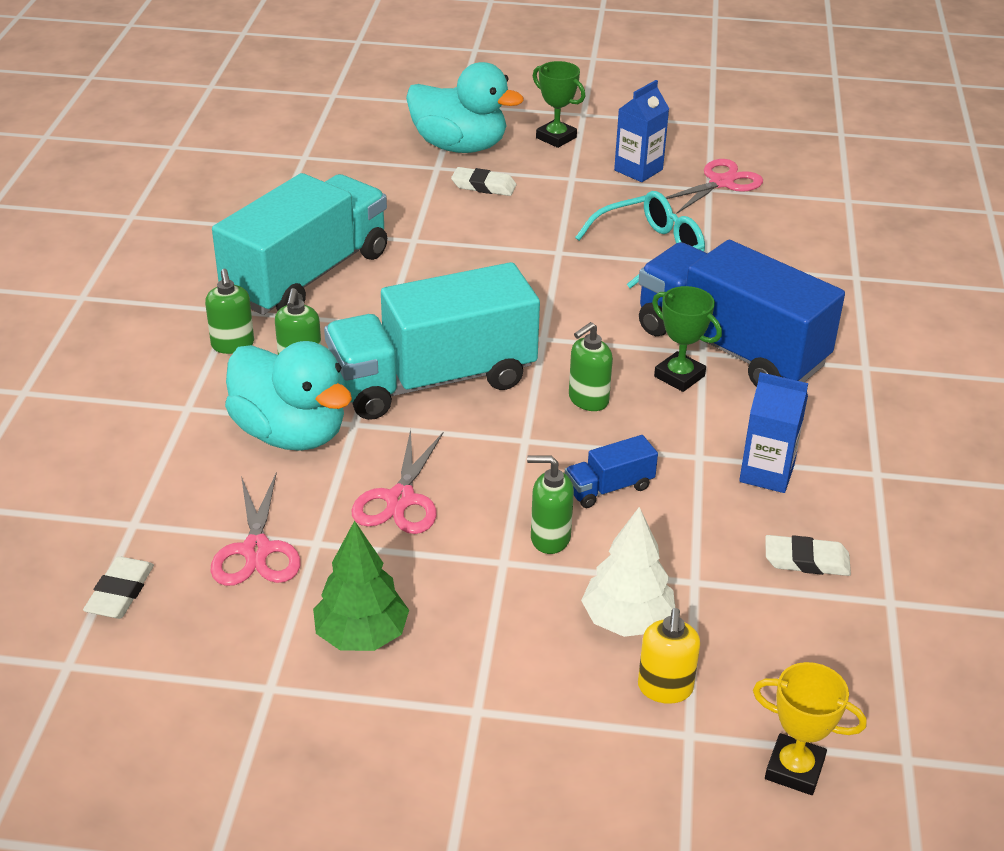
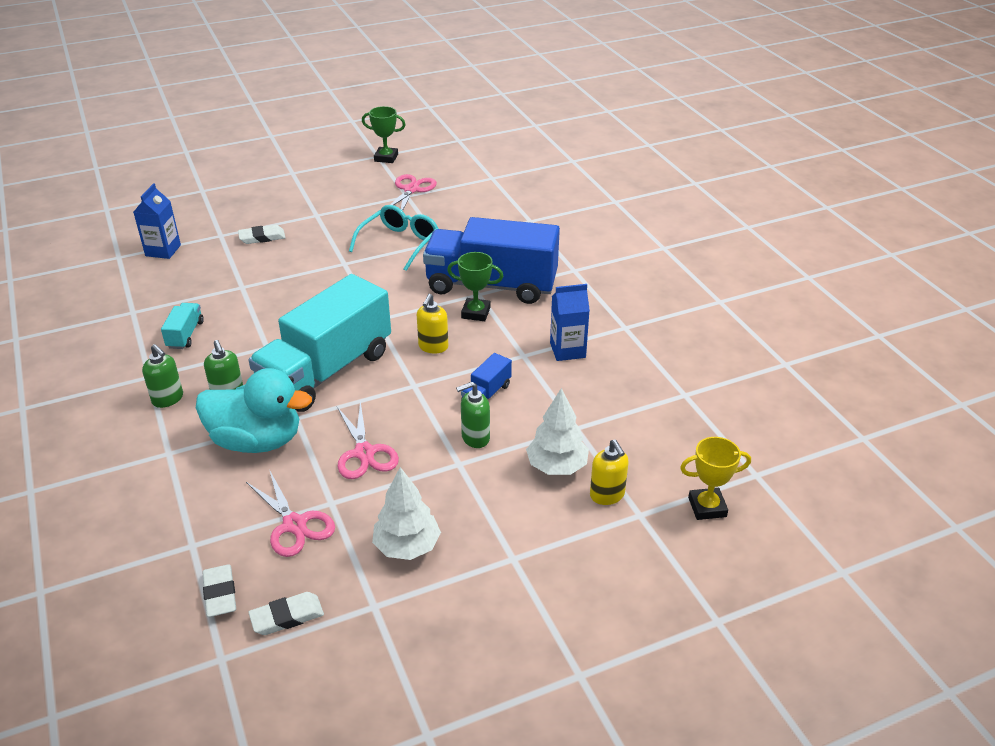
camera: 30 degrees left, 0 degrees up
(307, 276) = (185, 335): turquoise truck -> turquoise truck, size x0.41
(362, 635) = (407, 546): green tree -> white tree
(459, 146) = (225, 217): turquoise duck -> none
(556, 138) = (286, 192): green trophy -> green trophy (386, 158)
(588, 400) = (433, 347): green soap dispenser -> yellow soap dispenser
(638, 170) = (354, 197): blue carton -> blue carton (163, 250)
(806, 560) = (626, 390): white eraser -> white eraser (287, 617)

